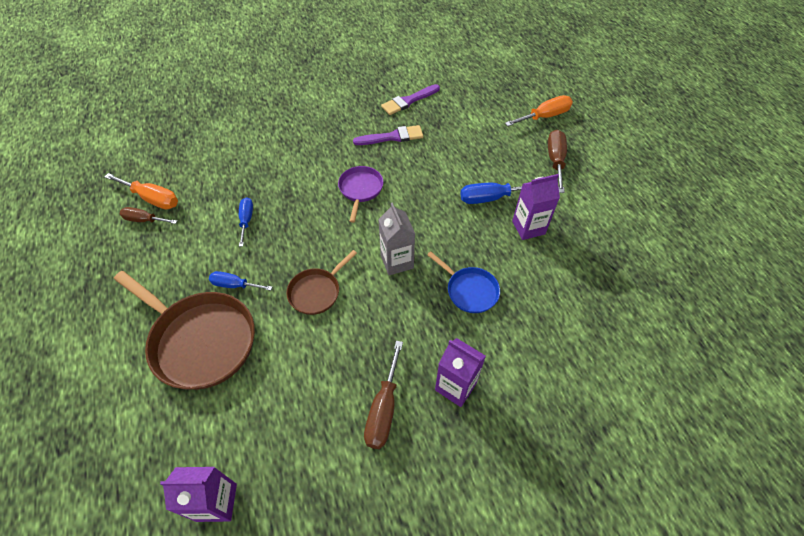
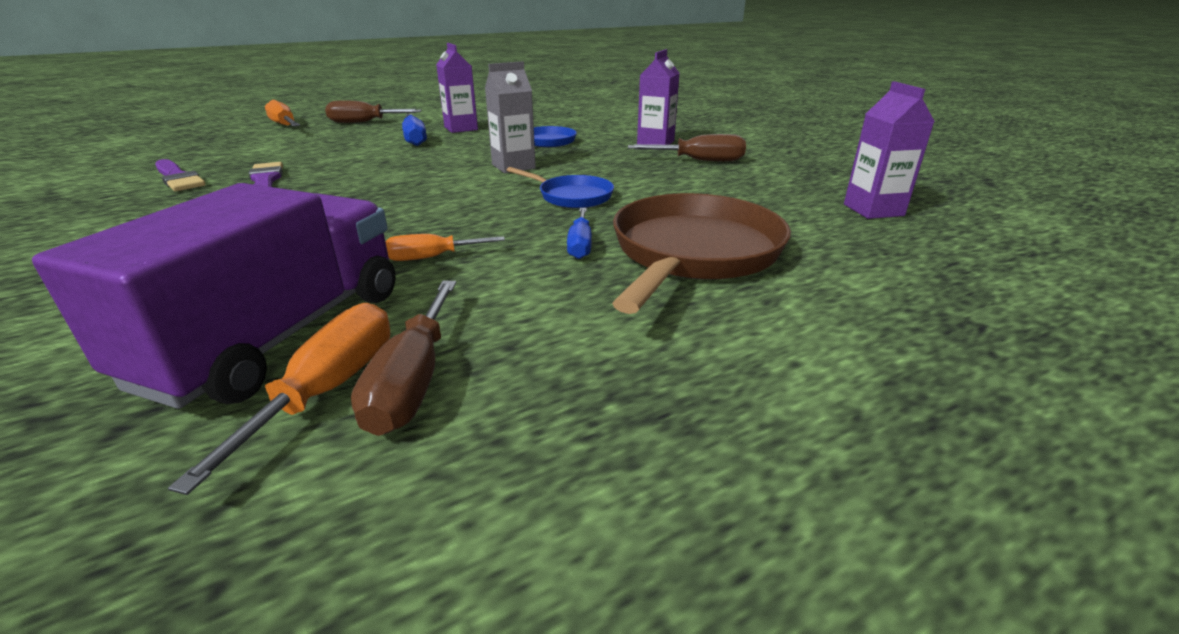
camera: 100 degrees left, 25 degrees down
(144, 220) = (413, 381): brown screwdriver -> brown screwdriver, size x1.50
(195, 180) = (279, 336): none -> purple truck
(246, 220) = (431, 258): blue screwdriver -> orange screwdriver
(317, 291) = (572, 196): brown pan -> blue pan
(360, 189) = (379, 190): purple pan -> none

